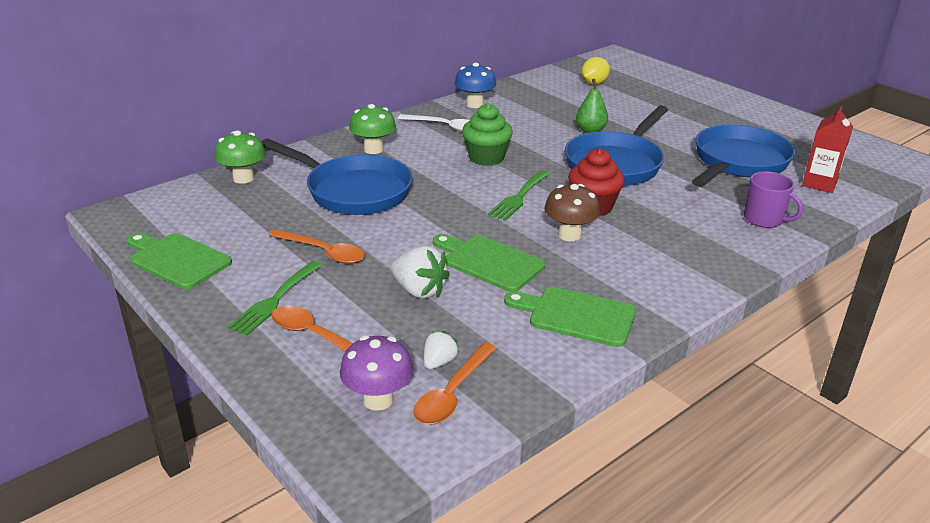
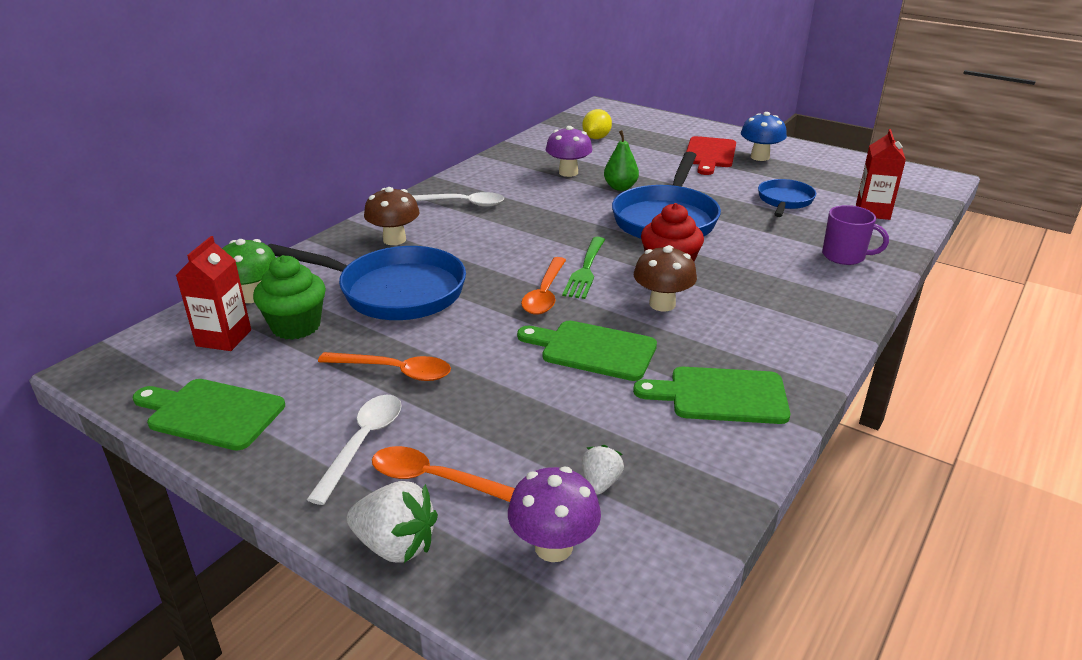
camera: 15 degrees left, 0 degrees up
(209, 207) = (224, 338): none -> red carton
(274, 300) = (363, 443): green fork -> white spoon
(373, 149) = (394, 240): green mushroom -> brown mushroom
(419, 291) = (532, 398): white strawberry -> white strawberry (395, 545)
(452, 393) = (636, 519): orange spoon -> orange spoon (545, 294)
(475, 104) = (483, 175): blue mushroom -> blue mushroom (760, 157)
(486, 158) = (526, 232): green cupcake -> green cupcake (296, 326)
(551, 111) = (568, 172): none -> purple mushroom
(692, 111) = (710, 154): none -> red cutting board
(738, 162) = (784, 201): blue pan -> blue pan, size x0.56

